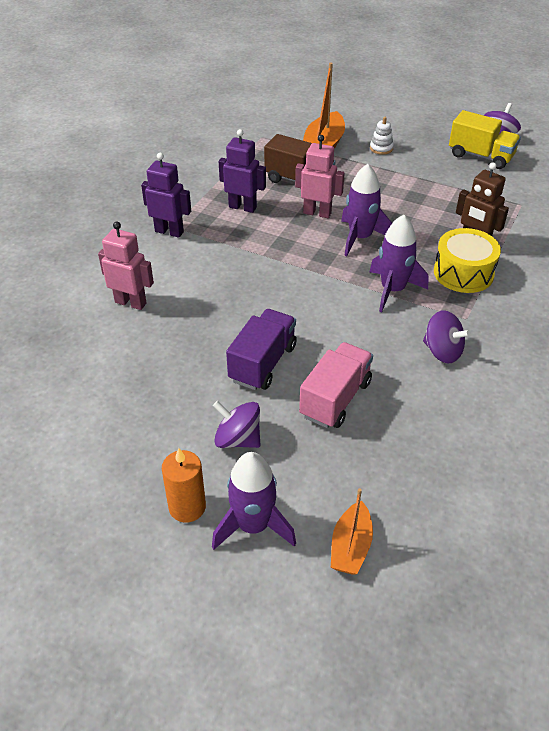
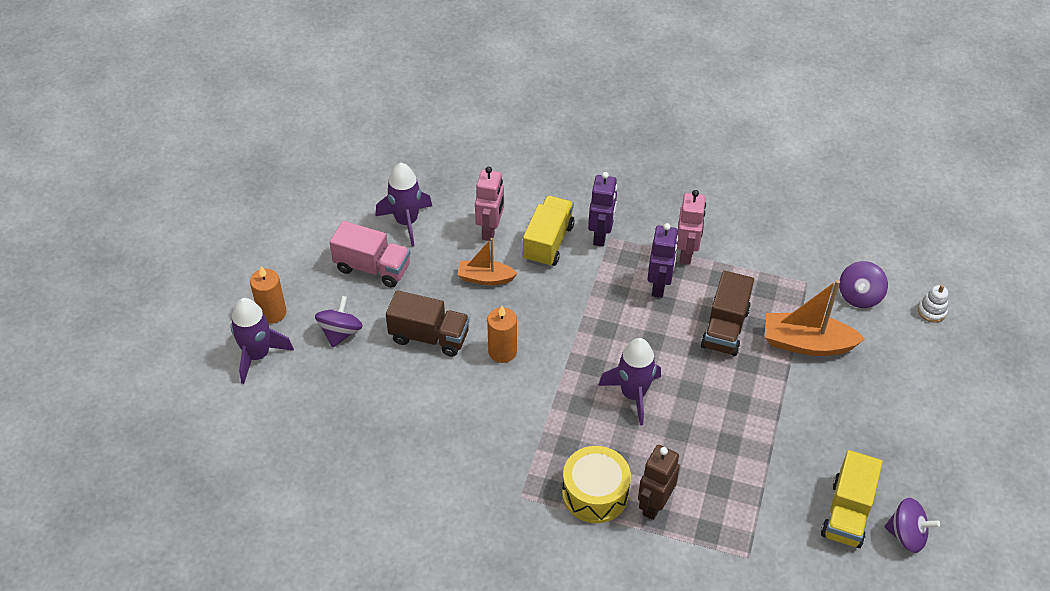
camera: 80 degrees right, 5 degrees up
(164, 265) = (548, 242): none -> yellow truck
(262, 363) = (429, 336): purple truck -> brown truck
(295, 311) = (502, 351): none -> orange candle
(317, 213) = (668, 352): pink robot -> pink robot (686, 253)
(335, 399) = (393, 394): pink truck -> pink truck (373, 268)
(350, 546) = (242, 418): orange boat -> orange boat (485, 278)
(381, 148) = (825, 402): white stacking toy -> white stacking toy (932, 311)
(392, 290) = (551, 429): purple rocket -> purple rocket (406, 222)
(442, 351) = (467, 475): purple spinning top -> purple spinning top (859, 296)

